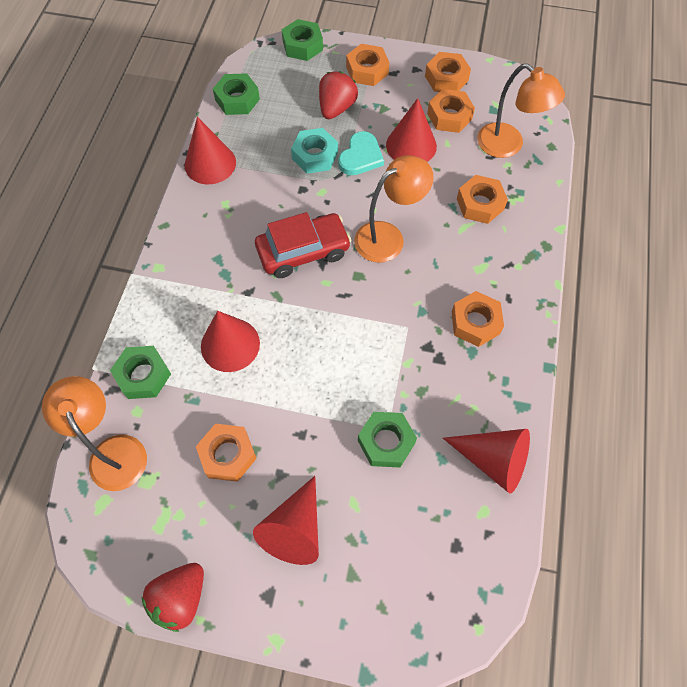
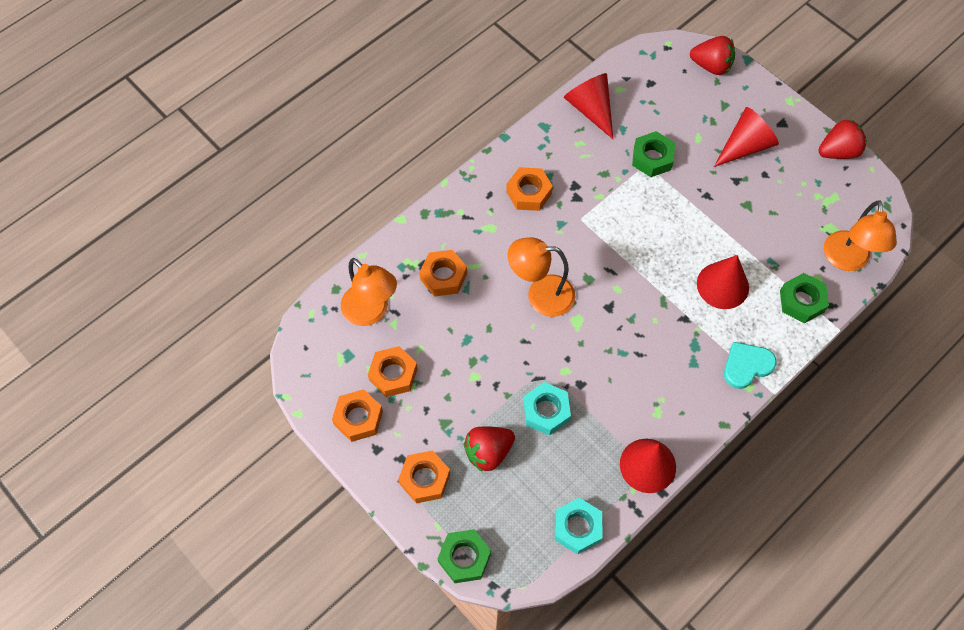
camera: 145 degrees left, 0 degrees up
(228, 455) = (766, 212): orange nut -> none
(237, 99) = (577, 528): green nut -> turquoise nut
(303, 251) = (618, 325): red car -> none
(361, 156) = (506, 384): turquoise heart -> turquoise heart (746, 366)
(403, 628) = (711, 66): none -> red strawberry
(411, 145) = (453, 366): red cone -> none
(508, 146) = (371, 312): orange lamp -> orange lamp turned 150 degrees clockwise

